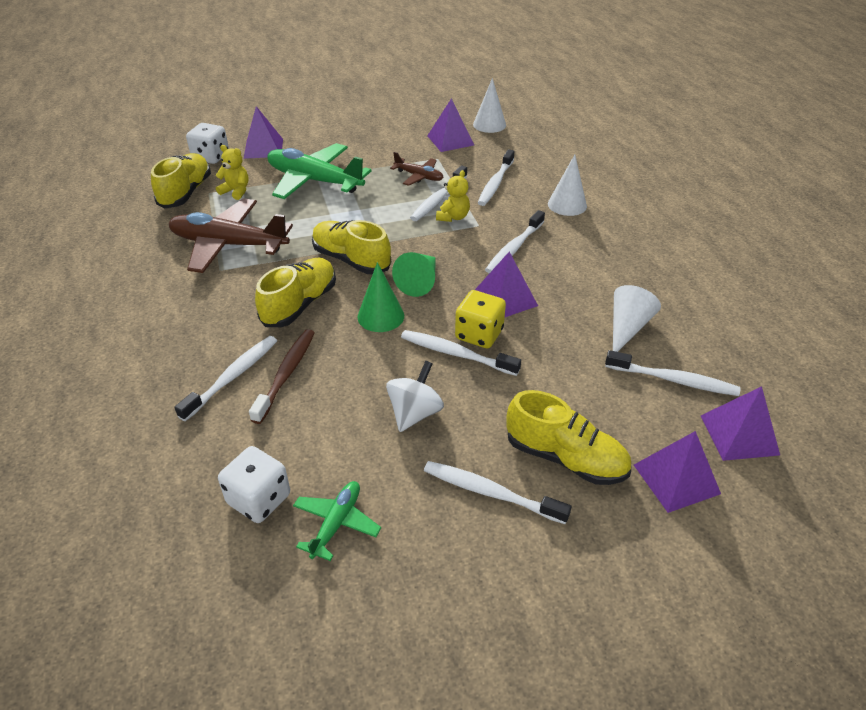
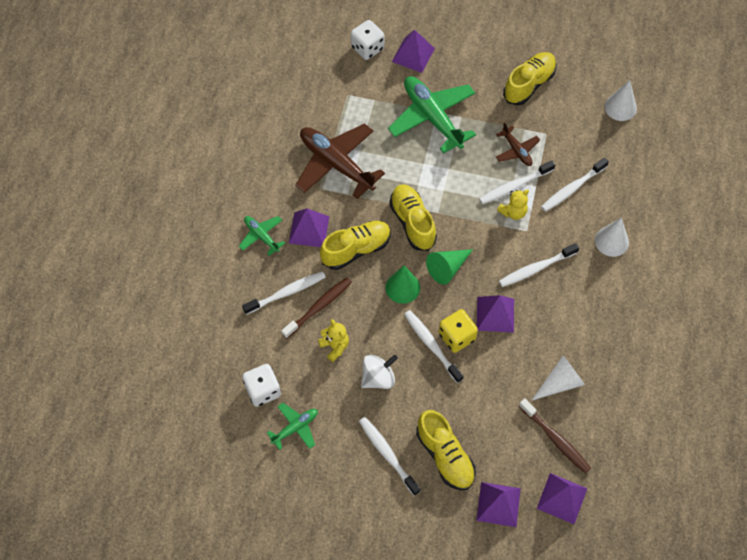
camera: 30 degrees right, 20 degrees up
(166, 335) = (261, 236): none -> green plane
(186, 192) = (330, 87): yellow shoe -> yellow shoe (529, 84)
(236, 191) = (367, 103): yellow teddy bear -> yellow teddy bear (335, 346)
(450, 140) = (572, 114): purple pyramid -> purple pyramid (309, 229)
(673, 380) = (555, 439): white toothbrush -> brown toothbrush

